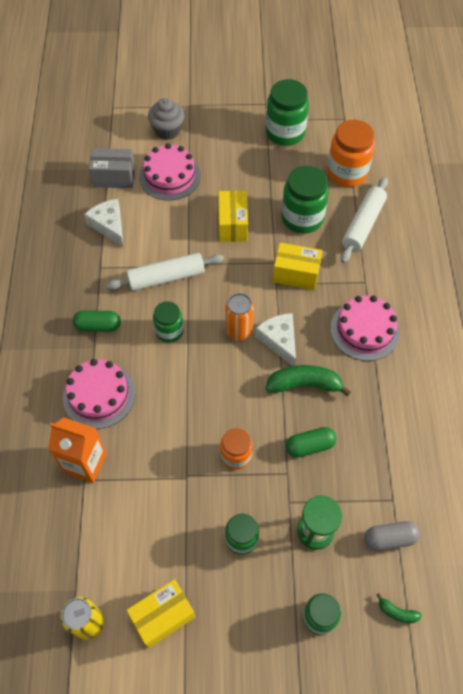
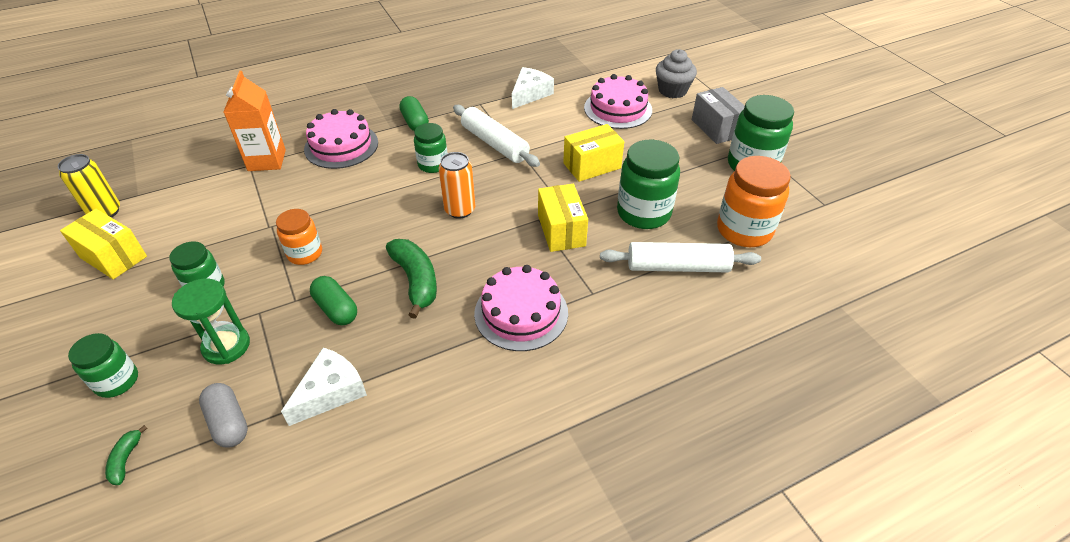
camera: 65 degrees right, 15 degrees down
(114, 177) = (587, 80): grey box -> grey box (716, 128)
(279, 340) = (464, 243): white cheese -> white cheese (331, 392)

